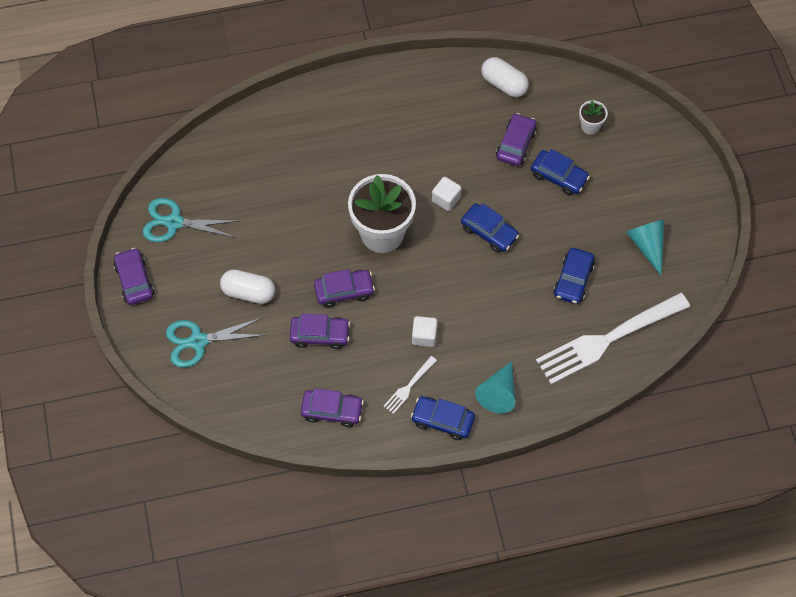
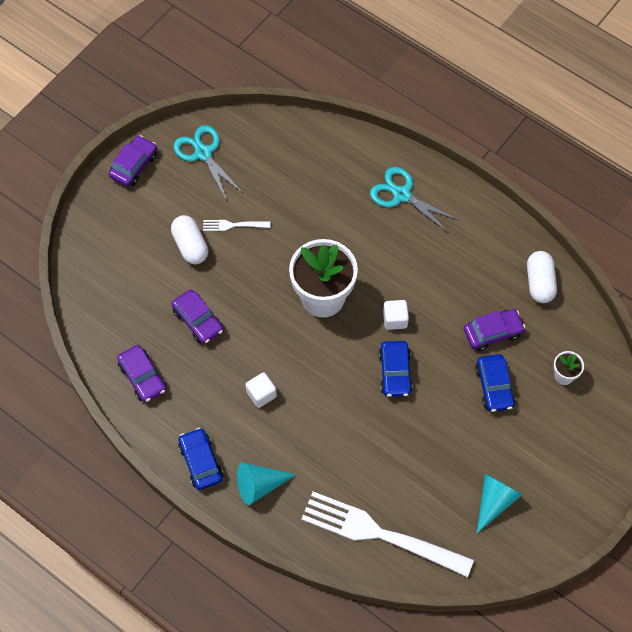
camera: 50 degrees right, 0 degrees up
(198, 341) = (121, 244): turquoise scissors -> turquoise scissors (402, 195)
(344, 291) = (249, 309): purple car -> none
(409, 386) = (209, 416): white fork -> white fork (233, 225)
(573, 280) = (410, 467): blue car -> none

